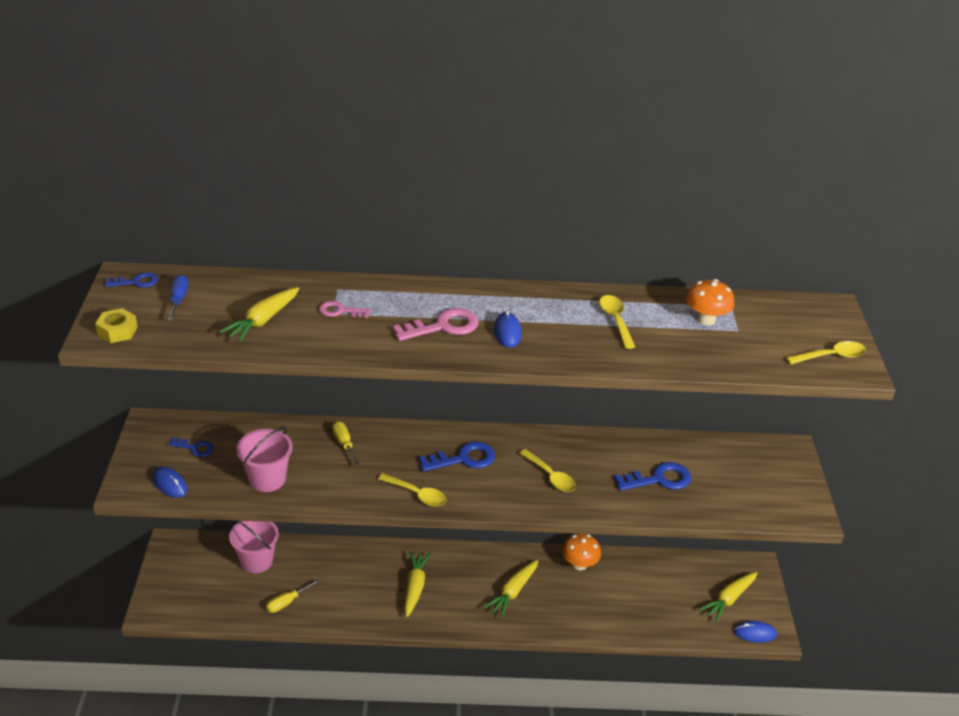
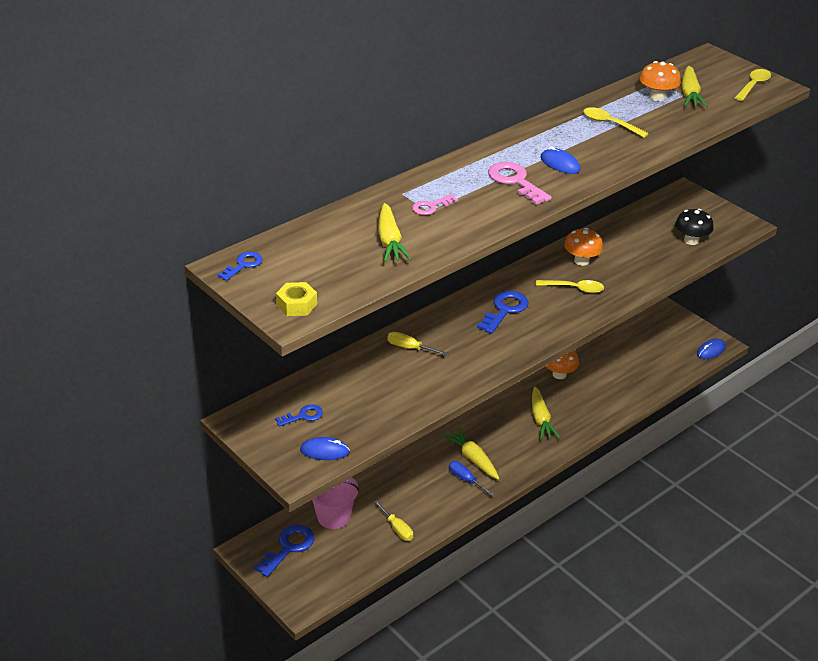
camera: 40 degrees left, 0 degrees up
(178, 300) = (301, 260): blue screwdriver -> blue screwdriver (466, 480)
(267, 479) = (392, 403): pink bucket -> none
(287, 602) = (397, 528): yellow screwdriver -> yellow screwdriver turned 45 degrees counterclockwise
(417, 494) = (509, 350): yellow spoon -> none
(443, 327) = (515, 181): pink key -> pink key turned 60 degrees counterclockwise
(593, 456) = (581, 261): none -> orange mushroom
(659, 479) = (639, 252): blue key -> blue key (288, 548)
(728, 497) = (691, 240): none -> black mushroom
(729, 599) = (672, 339): yellow carrot -> yellow carrot (690, 94)

